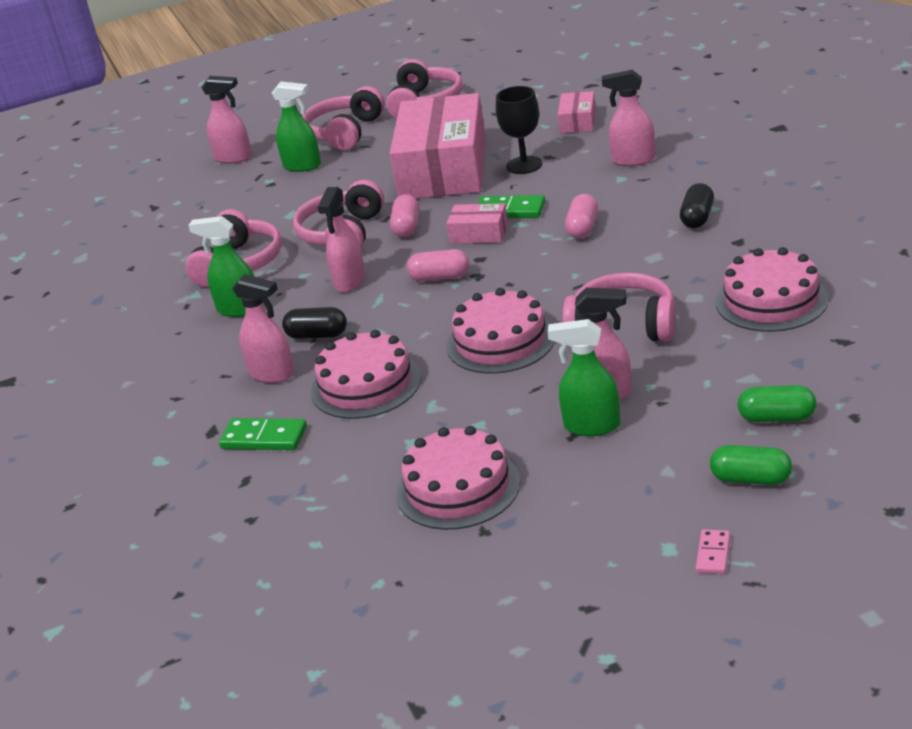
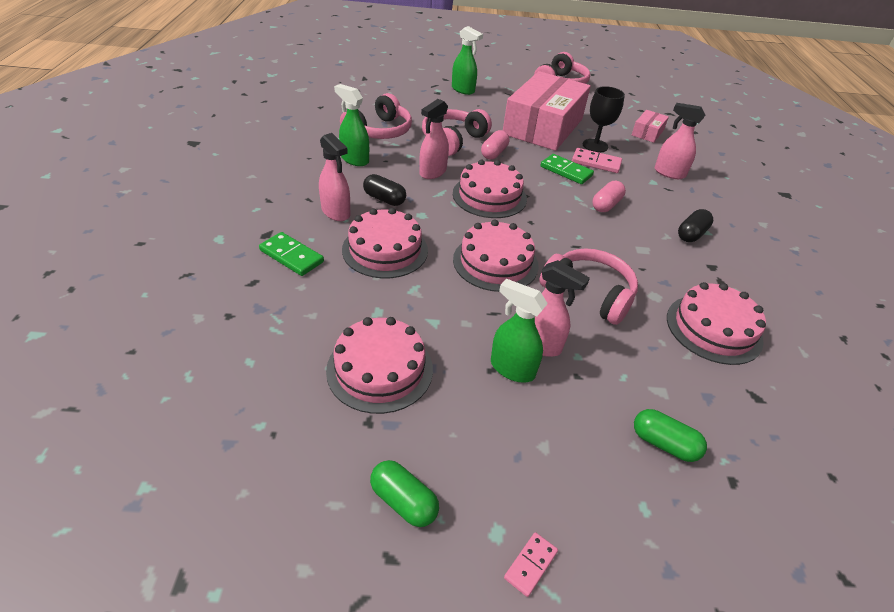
camera: 15 degrees right, 10 degrees up
(233, 158) = (429, 69): pink spray bottle -> none
(345, 132) = (502, 81): pink headphones -> none
(440, 277) = (489, 196): pink capsule -> pink cake
(479, 234) = (535, 178): pink box -> none
(539, 185) = (596, 163): none -> pink domino
(751, 479) = (609, 497): green capsule -> green capsule (404, 501)

